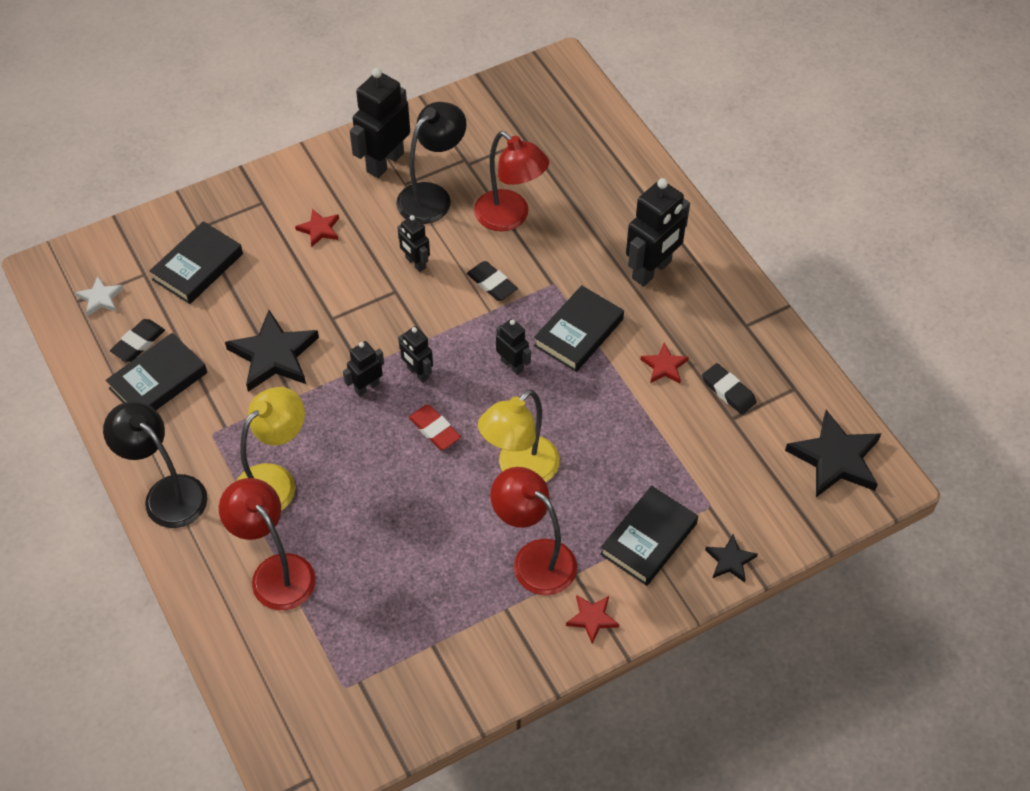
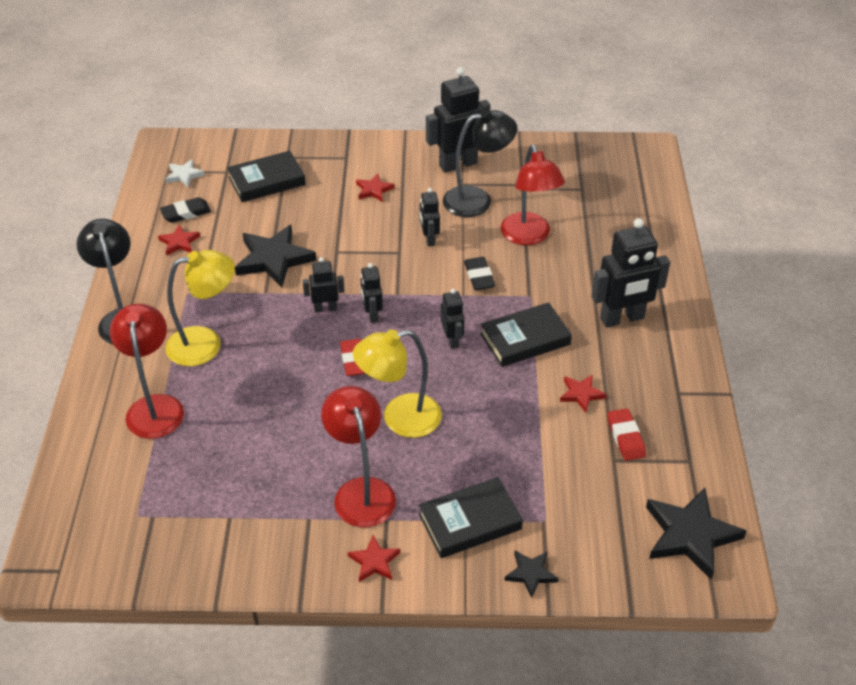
camera: 30 degrees right, 10 degrees down
(158, 380) = (179, 242): black book -> red star
(728, 391) = (625, 437): black eraser -> red eraser

